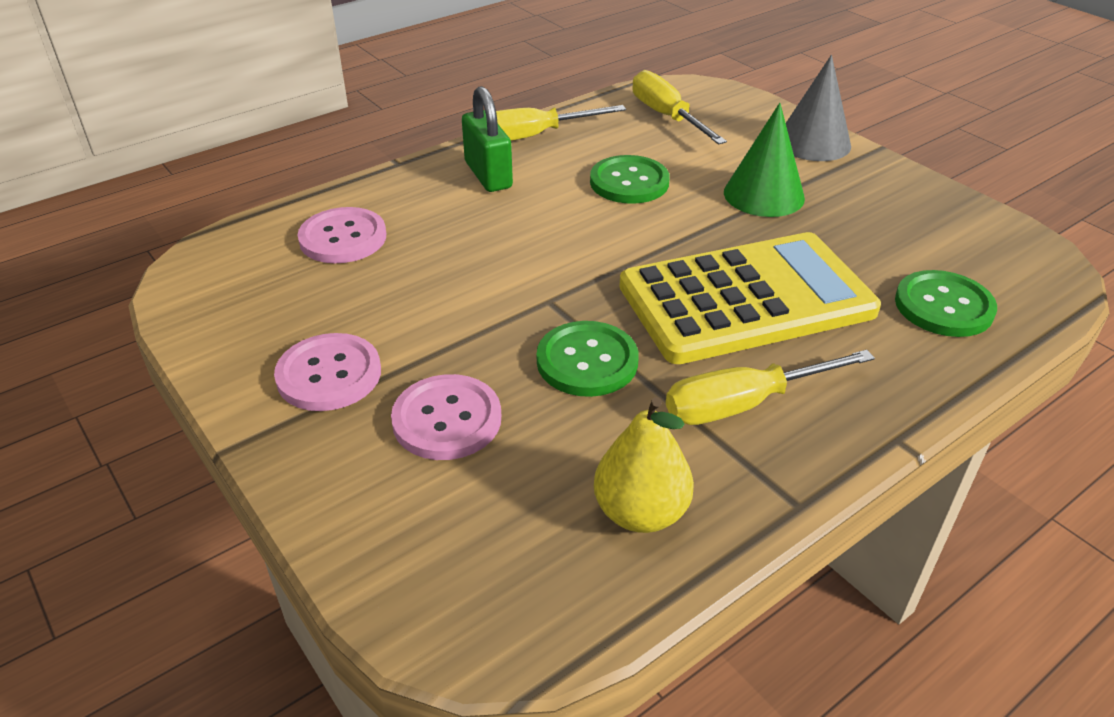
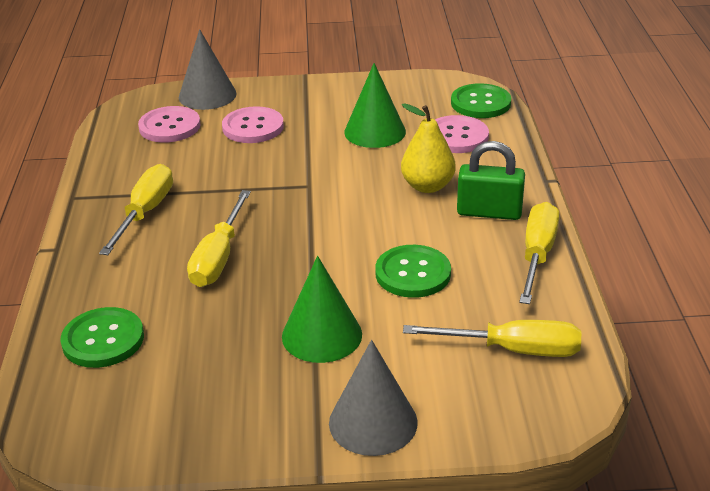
camera: 125 degrees right, 5 degrees down
(329, 375) = (326, 106): pink button -> pink button (169, 126)
(375, 301) = (375, 131): none -> green cone
(376, 539) = (207, 95): none -> grey cone
(587, 361) = (241, 178): green button -> green button (480, 103)
(640, 512) = (131, 155): yellow pear -> yellow pear (427, 186)
(746, 299) = (219, 257): yellow calculator -> yellow screwdriver

